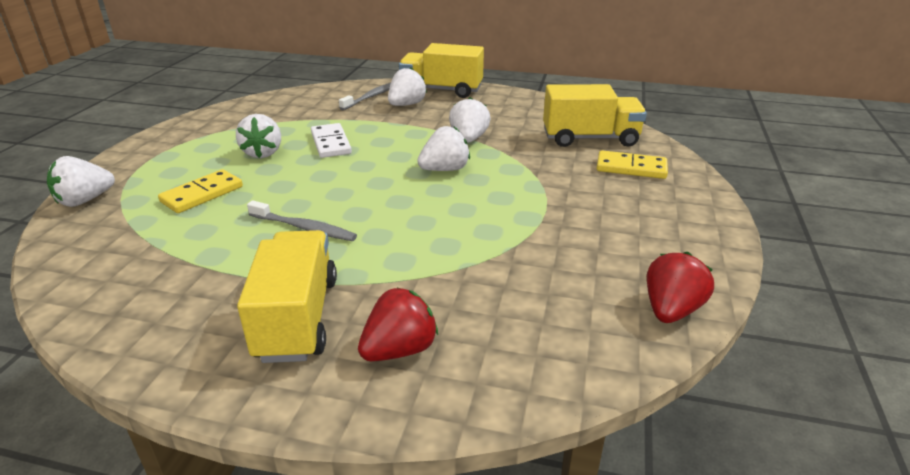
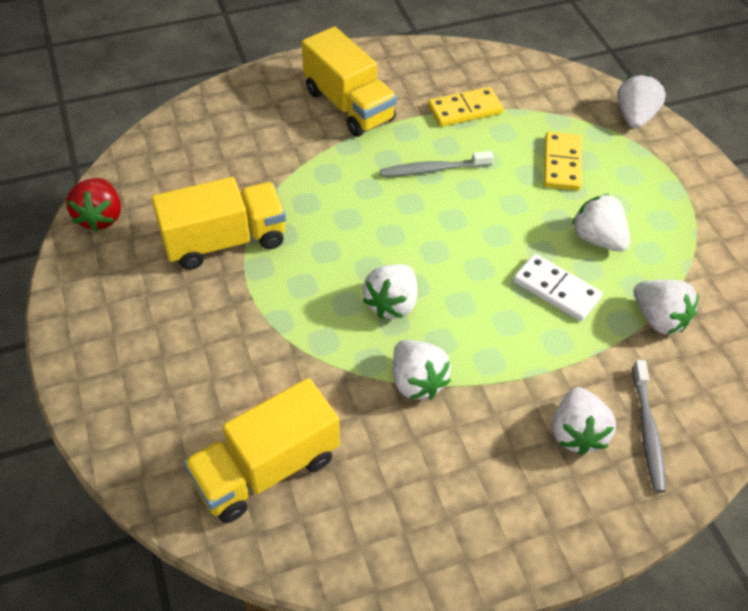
camera: 145 degrees right, 20 degrees up
(296, 118) = (658, 318): none -> white strawberry
(399, 350) = (267, 114): red strawberry -> none
(441, 90) = (578, 516): yellow truck -> yellow truck (225, 241)
(631, 168) = (187, 415): yellow domino -> yellow domino (465, 110)

